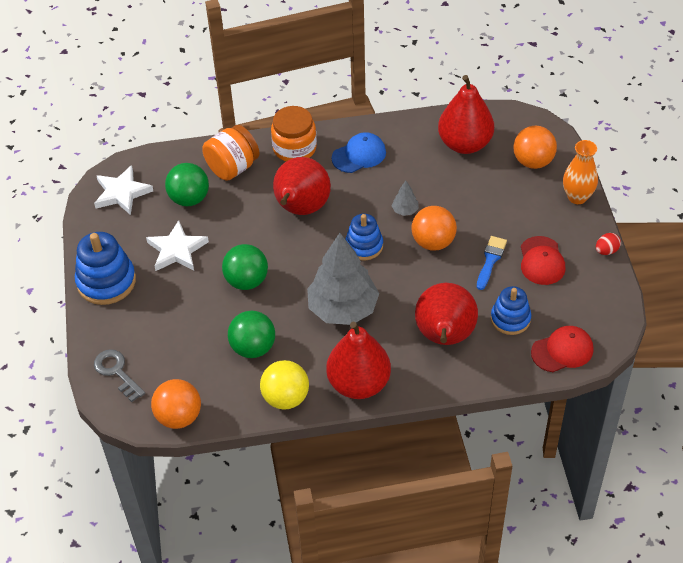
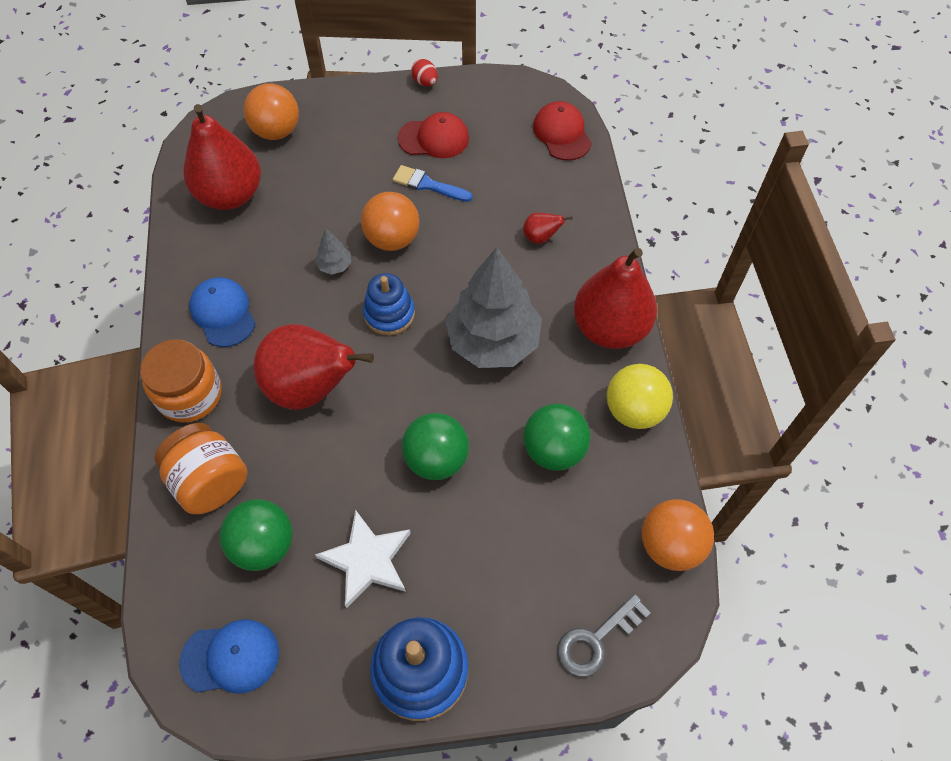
camera: 90 degrees left, 10 degrees up
(122, 193) = (230, 657): white star -> blue cap
(444, 337) = (541, 237): red pear -> red pear, size x0.41
(510, 319) = (516, 174): blue stacking toy -> none
(577, 197) = (341, 97): orange vase -> none

